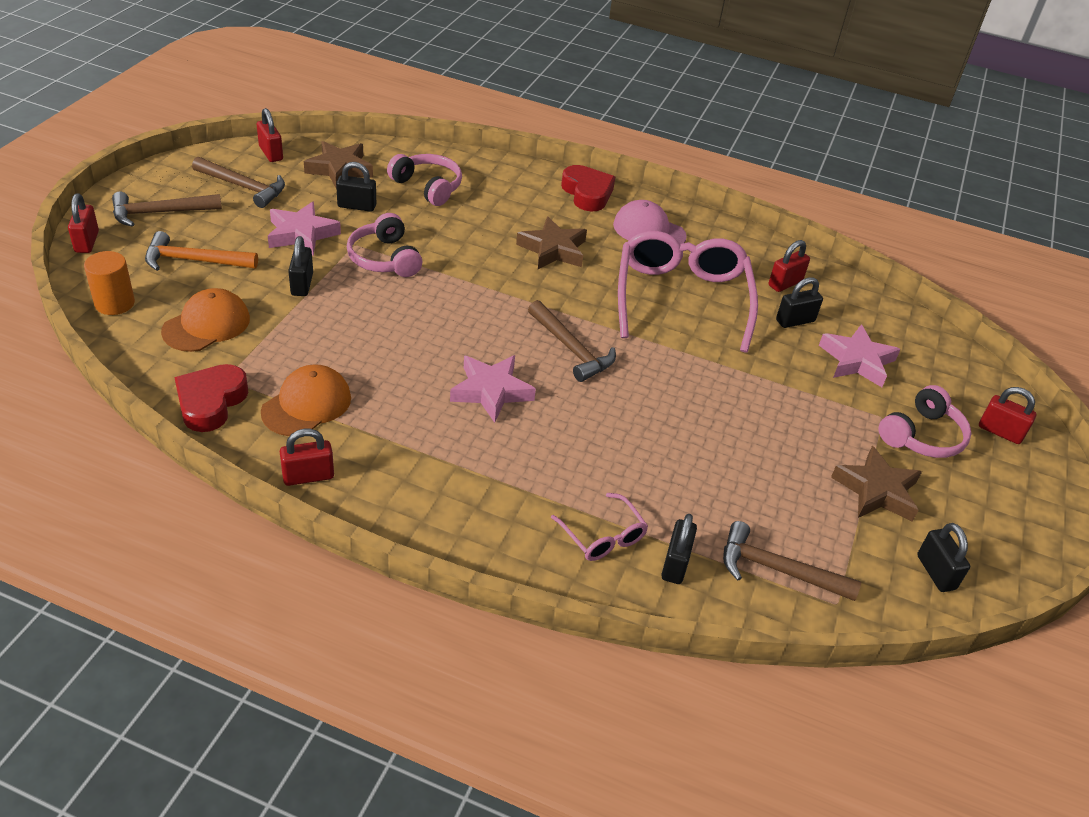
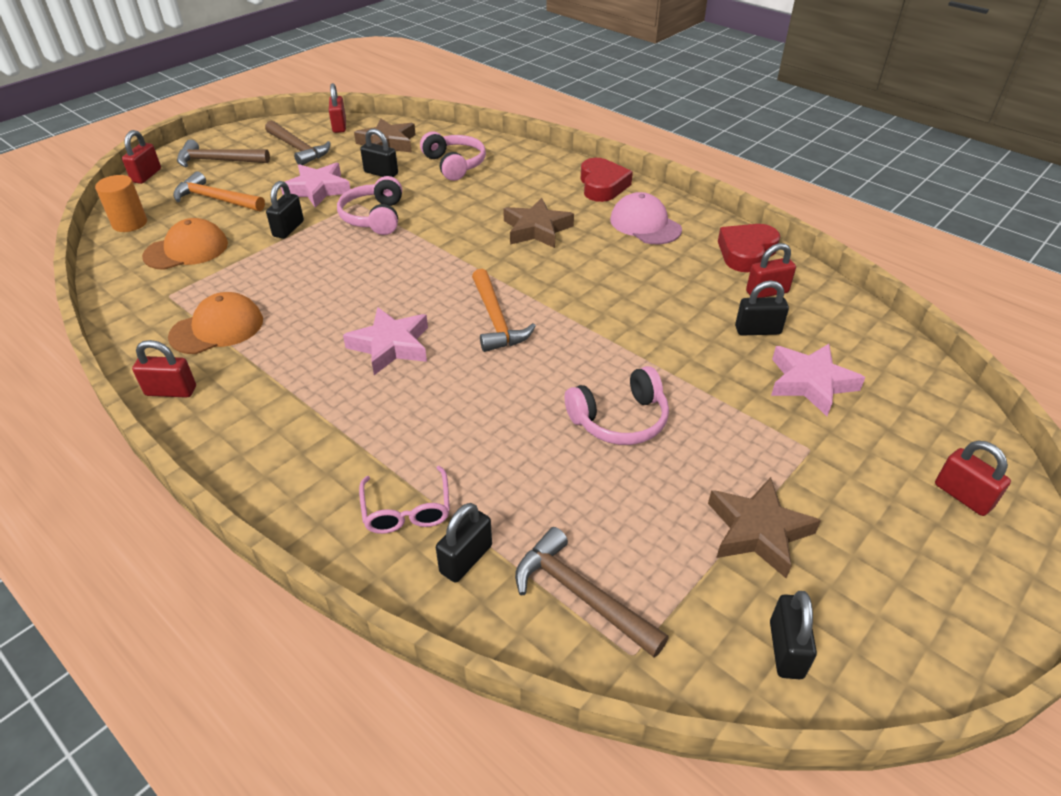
camera: 25 degrees right, 0 degrees up
(211, 402) = (141, 312): red heart -> red heart (746, 252)
(571, 349) = (496, 320): brown hammer -> orange hammer
(681, 299) = (641, 290): pink glasses -> none
(922, 436) = (851, 480): pink headphones -> pink headphones (619, 419)

